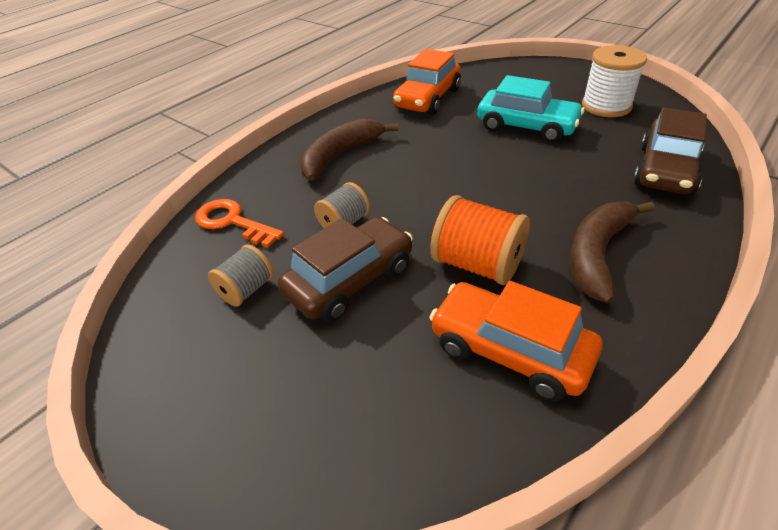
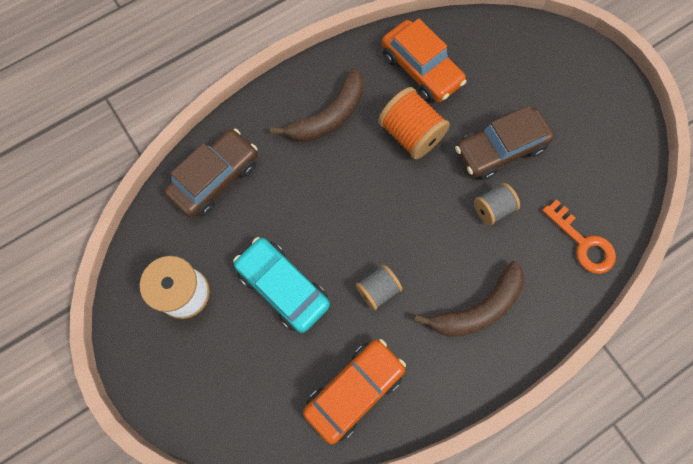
camera: 165 degrees left, 30 degrees up
(246, 290) = (571, 165): grey spool -> grey spool (378, 290)

